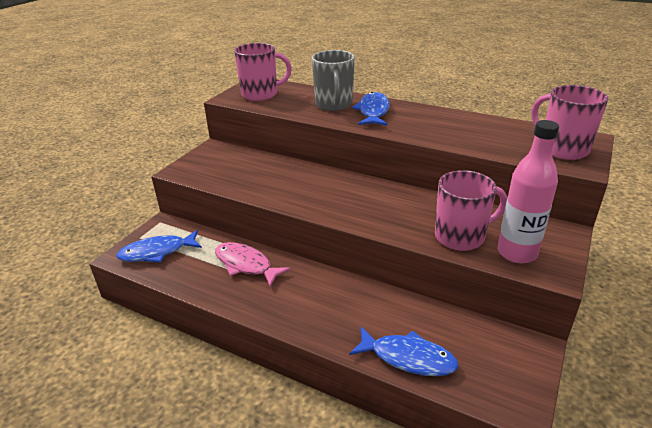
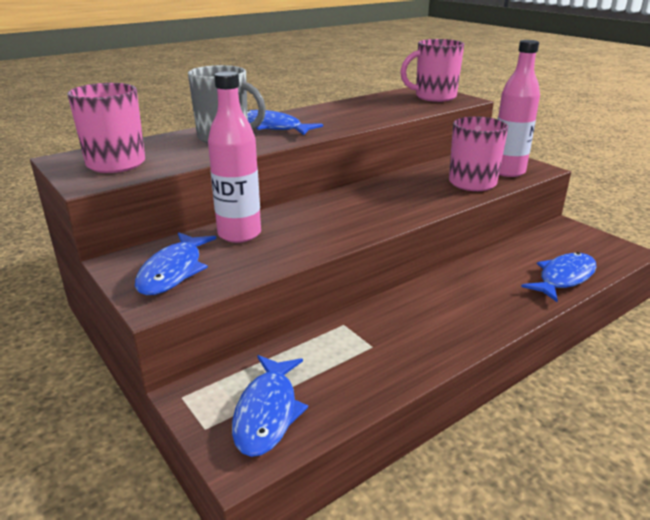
camera: 65 degrees left, 5 degrees down
(212, 164) = (173, 271): none -> blue fish
(246, 265) = (364, 335): pink fish -> none
(270, 167) = (239, 234): none -> pink bottle

